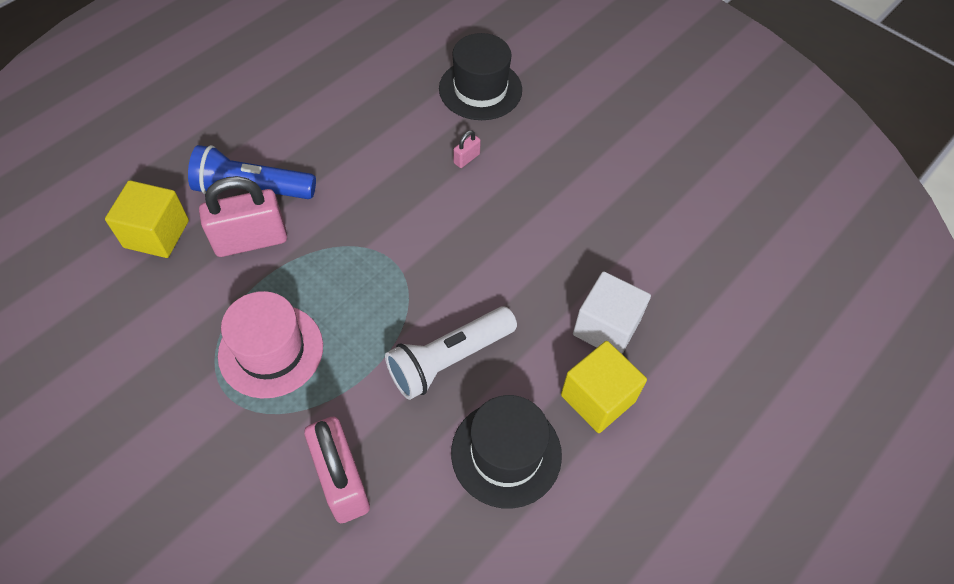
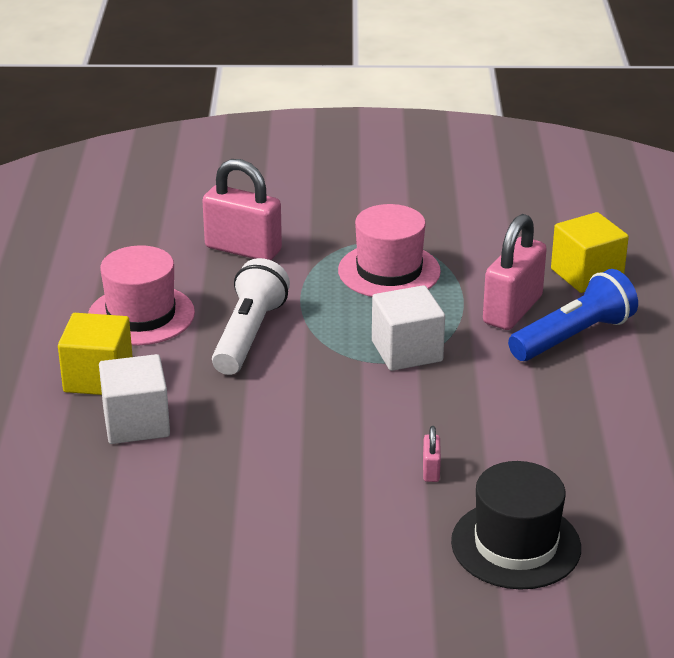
camera: 140 degrees right, 25 degrees down
(365, 257) = (407, 351): none -> white cube
(506, 453) = (141, 315): black hat -> pink hat

